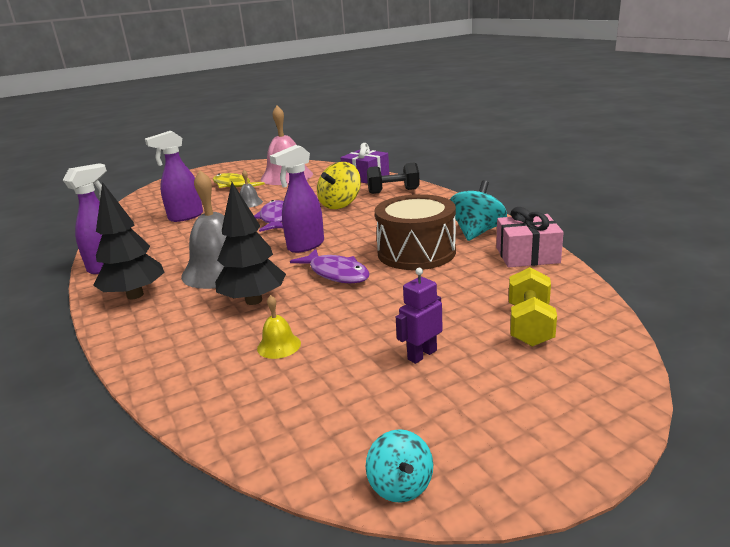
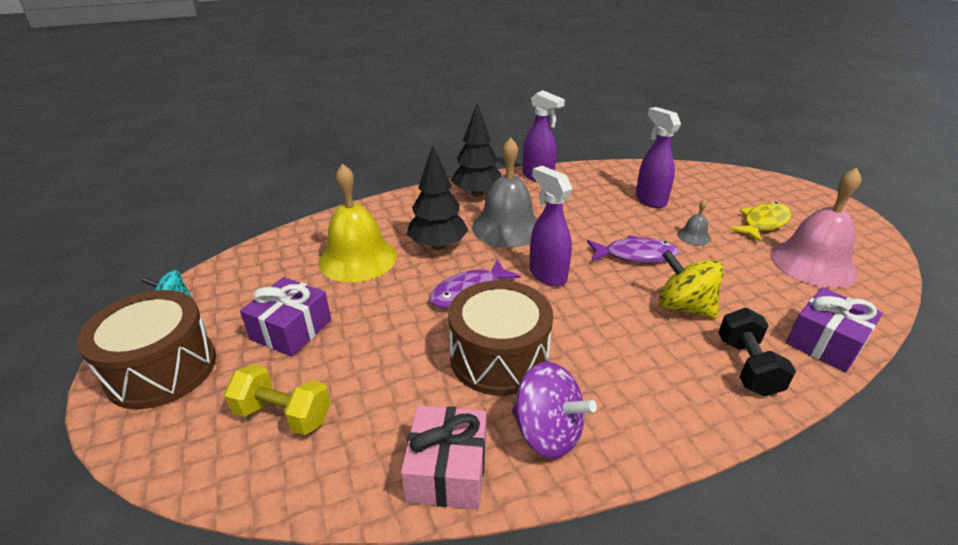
camera: 95 degrees right, 10 degrees up
(279, 345) = (358, 258): yellow bell -> yellow bell, size x2.29
(422, 355) = (291, 329): purple robot -> purple gift
(476, 232) = (547, 432): turquoise spinning top -> purple spinning top
(526, 427) = (162, 369): none -> brown drum

